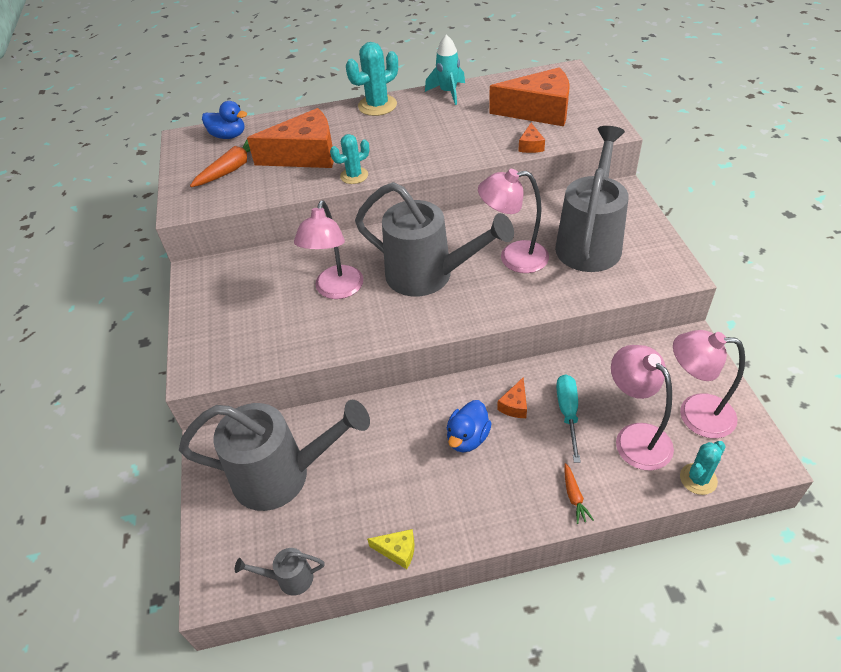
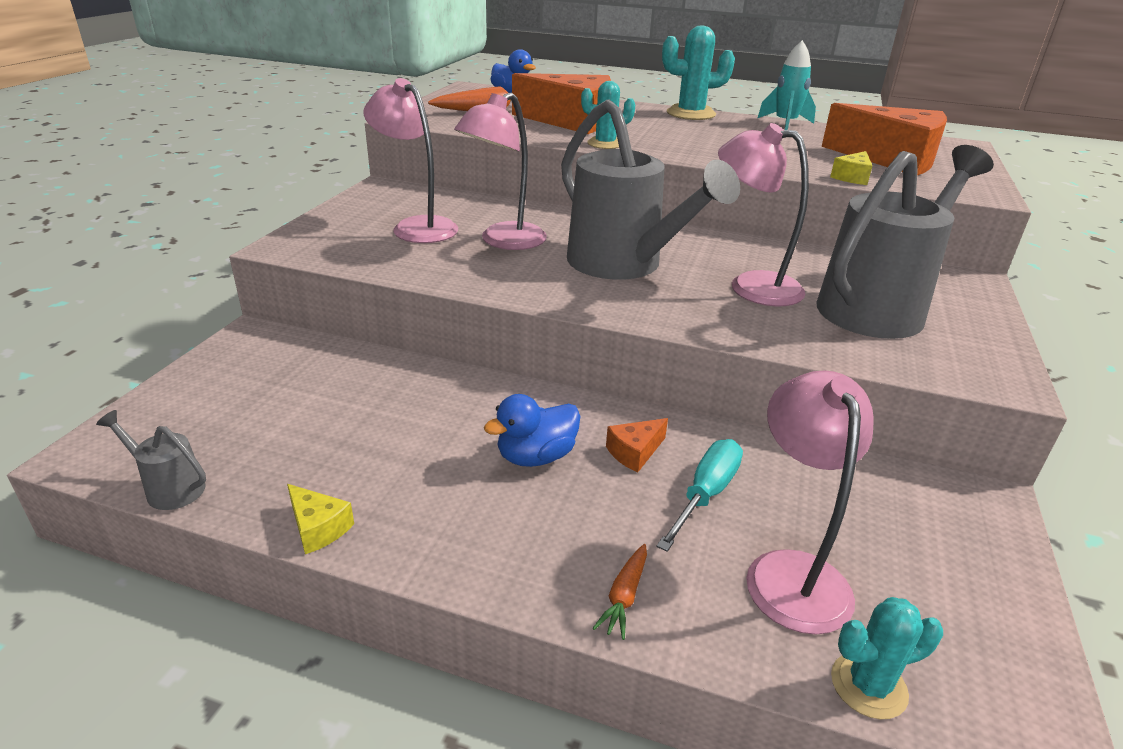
camera: 25 degrees right, 15 degrees down
(282, 475) = (285, 391): grey watering can -> none
(531, 146) = (852, 177): orange cheese -> yellow cheese
(694, 414) = (928, 592): pink lamp -> pink lamp (417, 226)

